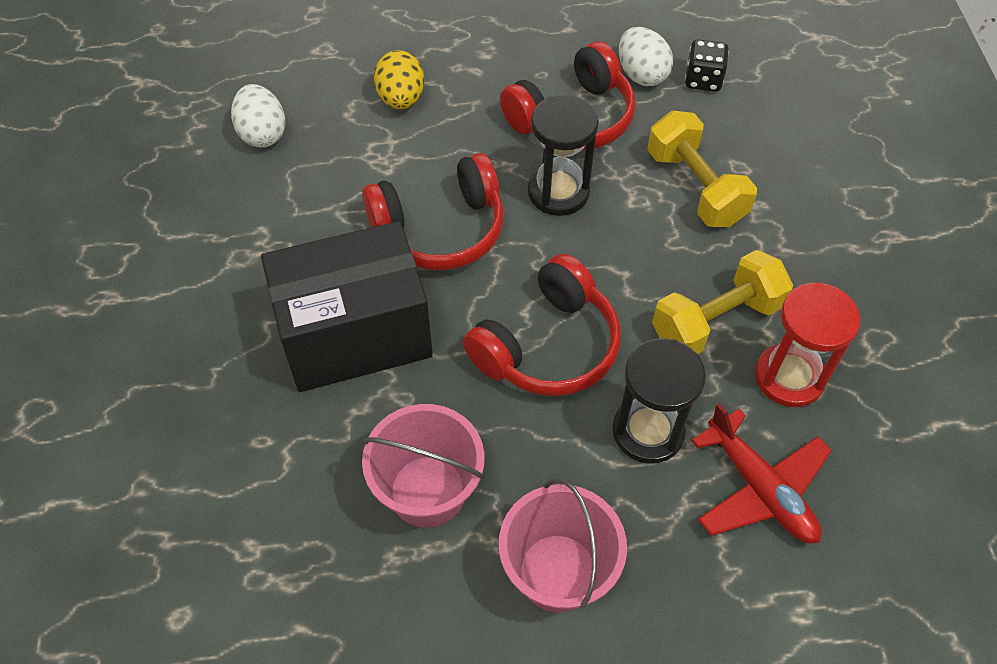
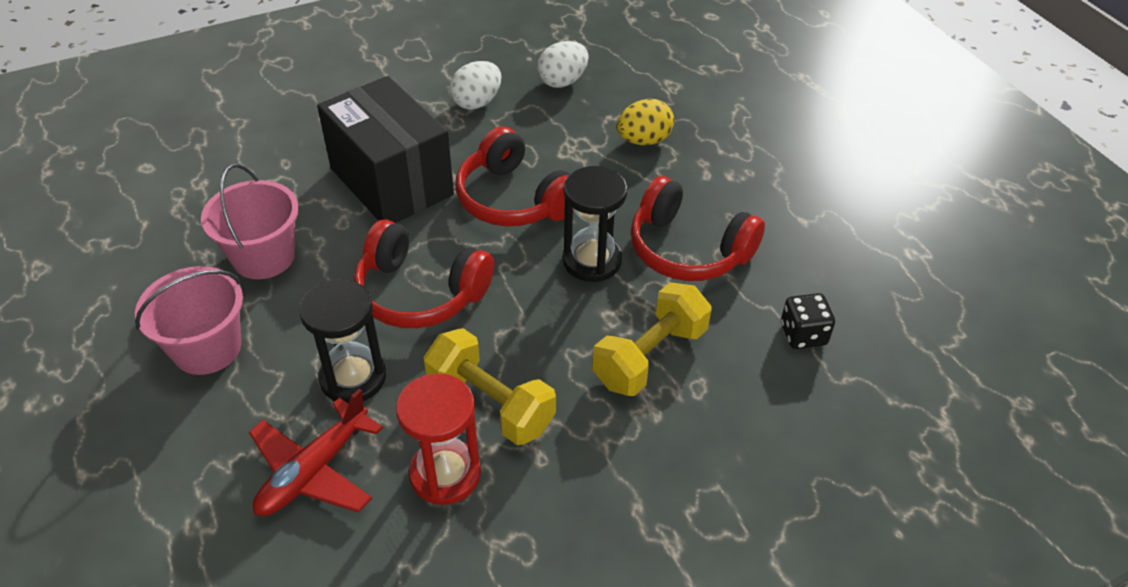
camera: 70 degrees right, 10 degrees down
(641, 75) = (777, 286): white egg -> white egg (477, 102)

